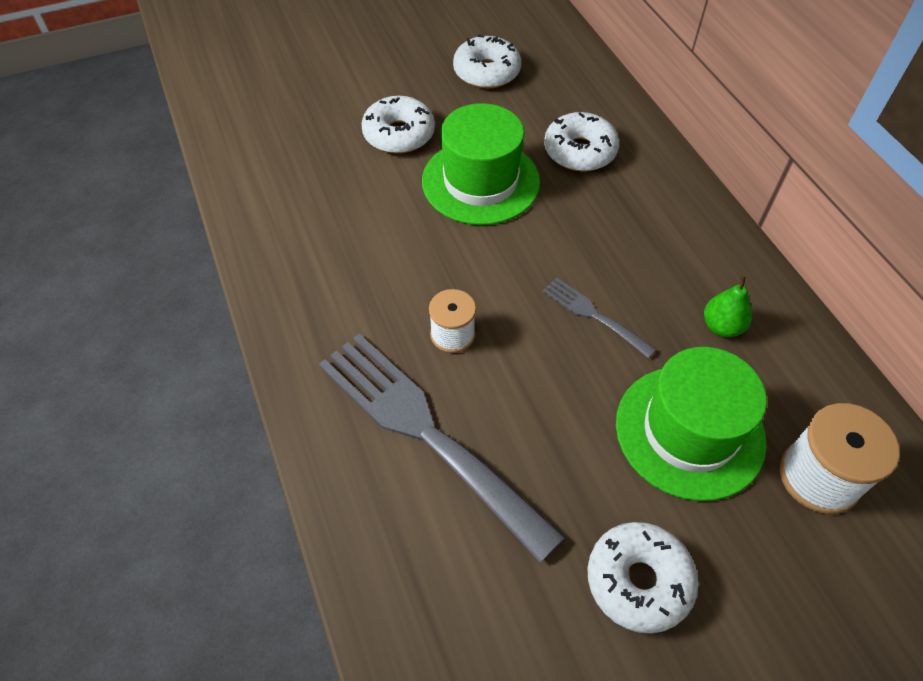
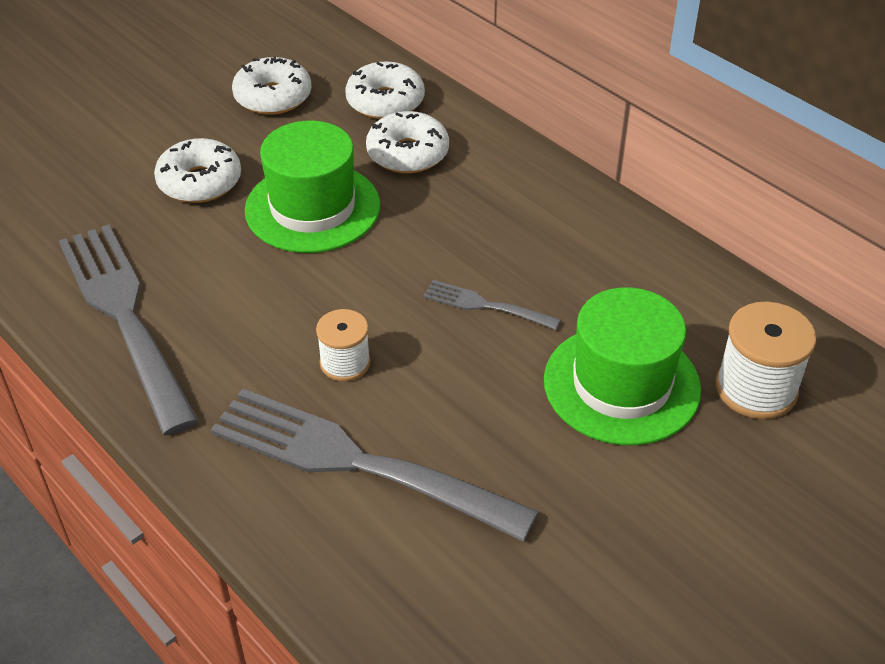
camera: 20 degrees left, 10 degrees down
(294, 239) = (125, 316): none -> grey fork
(638, 581) = (624, 529): white donut -> white donut (385, 102)
(721, 326) = (616, 282): green pear -> none

